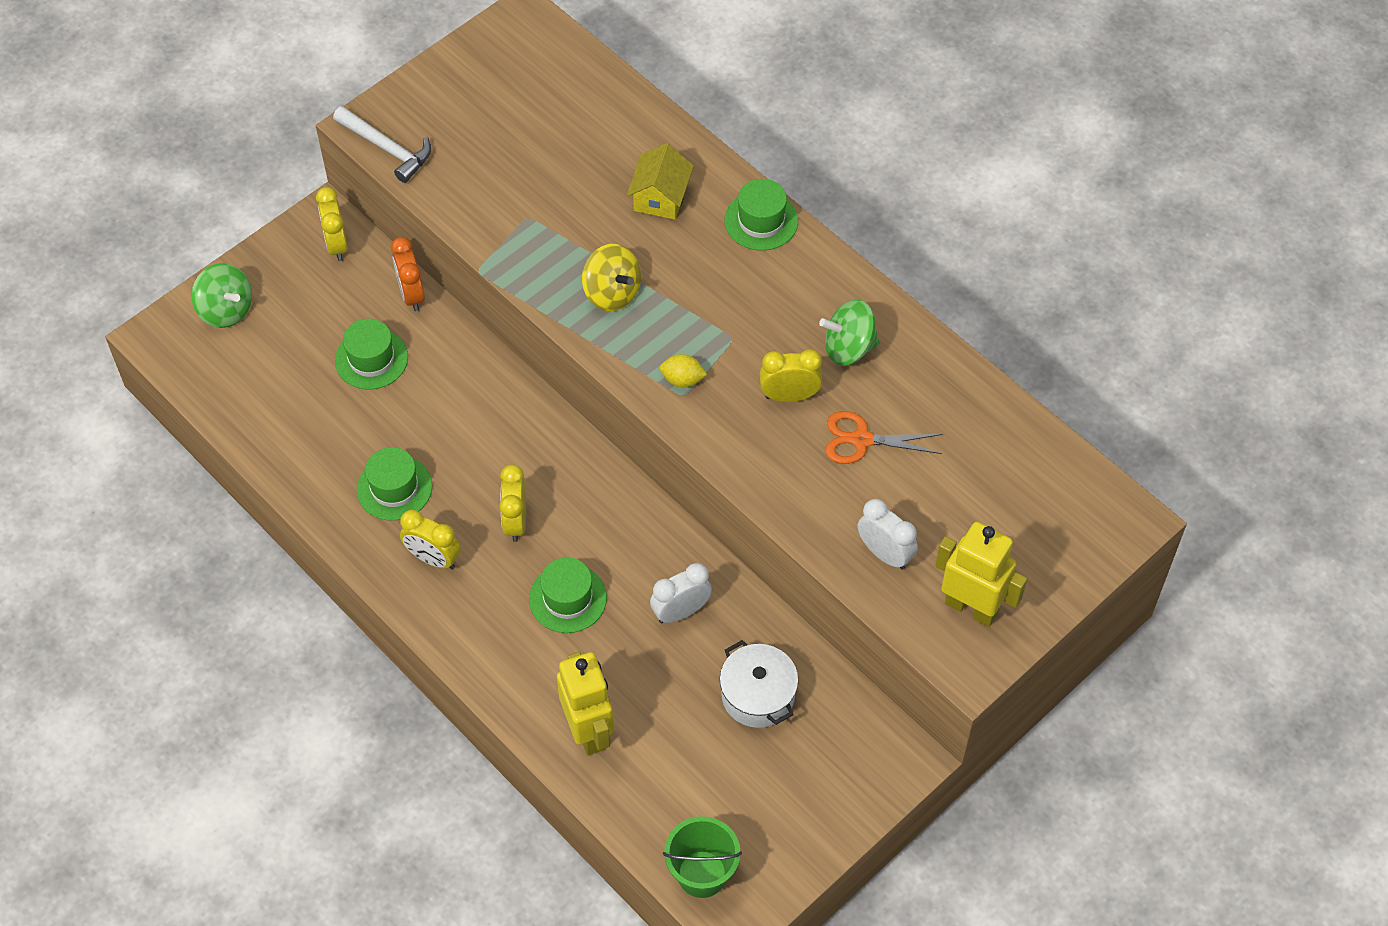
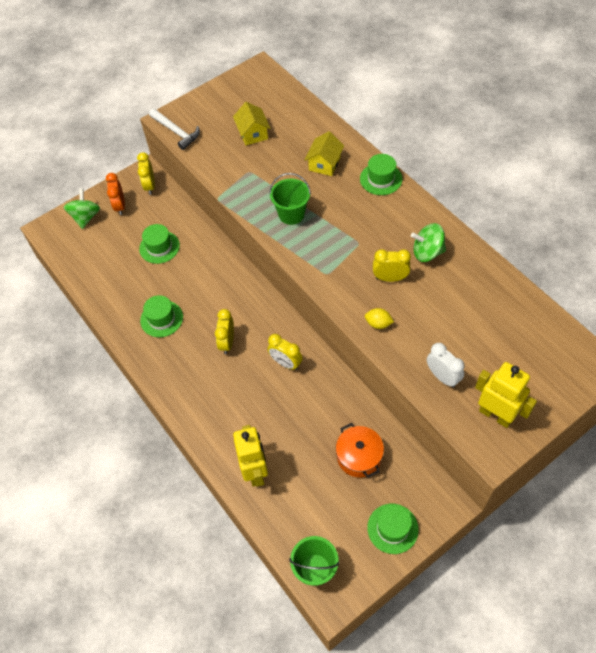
camera: 10 degrees right, 0 degrees up
(226, 310) = (86, 217): green spinning top -> green spinning top turned 135 degrees counterclockwise
(411, 294) = (186, 214): orange clock -> orange clock (120, 206)
(433, 558) = (178, 360): yellow clock -> yellow clock (286, 363)
(527, 145) = (253, 133): none -> yellow house
(568, 598) = (252, 389): green hat -> green hat (392, 528)
(612, 293) = (291, 214): yellow spinning top -> green bucket
(681, 612) = (317, 402): white clock -> none
(682, 380) = (327, 265): yellow lemon -> yellow lemon (378, 324)
(758, 695) = (359, 457): white pot -> orange pot
(861, 440) = (432, 306): orange scissors -> none

